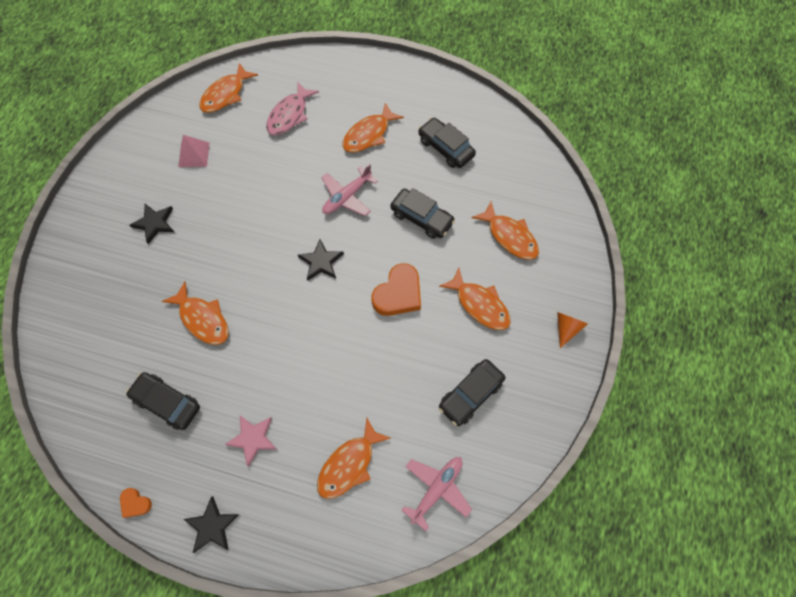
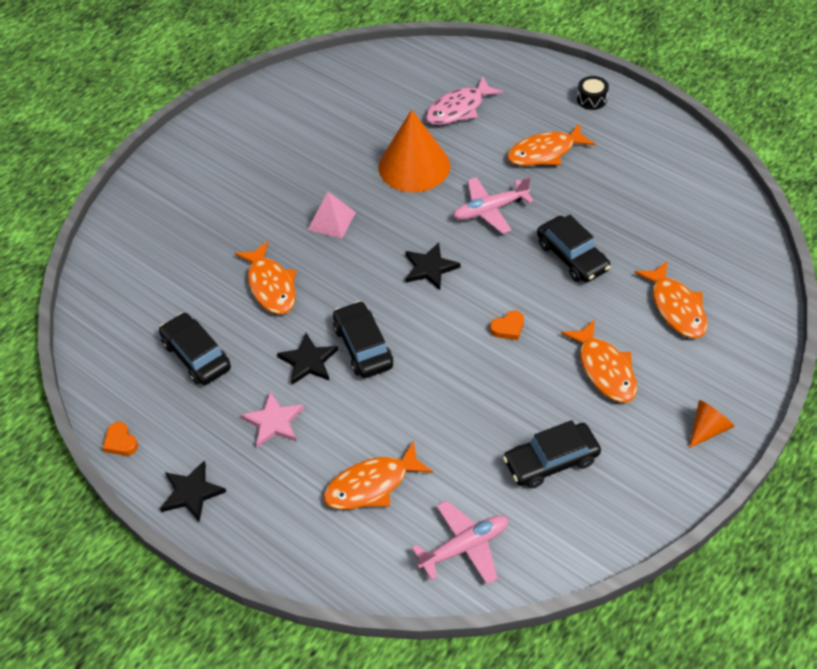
camera: 25 degrees right, 15 degrees down
(154, 223) = (260, 177): black star -> black star (308, 361)
(193, 154) = (332, 121): pink pyramid -> pink pyramid (331, 221)
(225, 94) = (394, 70): orange fish -> none
(274, 176) = (414, 166): none -> orange cone
(386, 78) = (591, 99): none -> black drum
(398, 294) = (508, 328): orange heart -> orange heart, size x0.50
(446, 148) = (635, 191): black car -> black car (363, 347)

